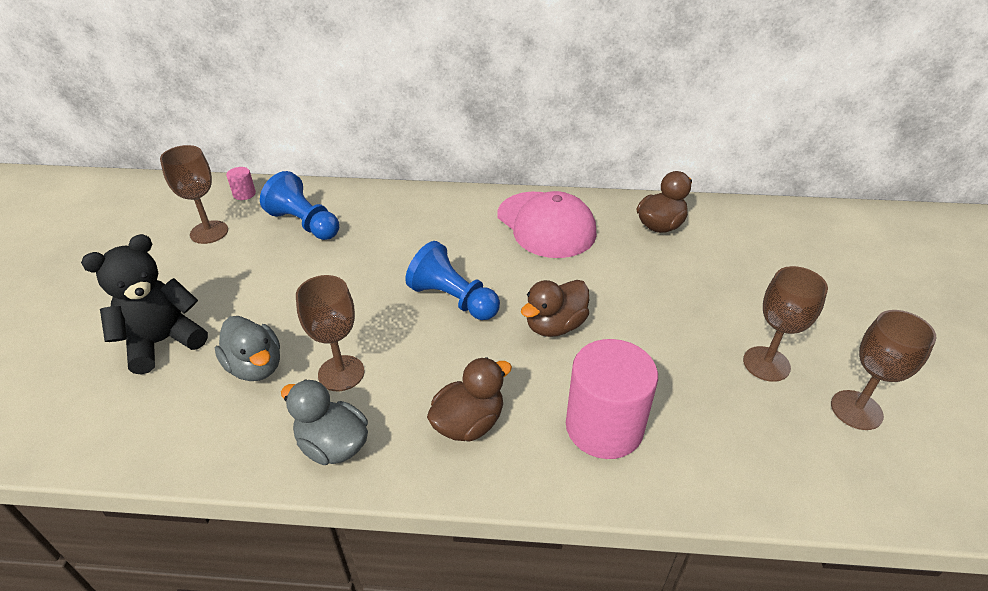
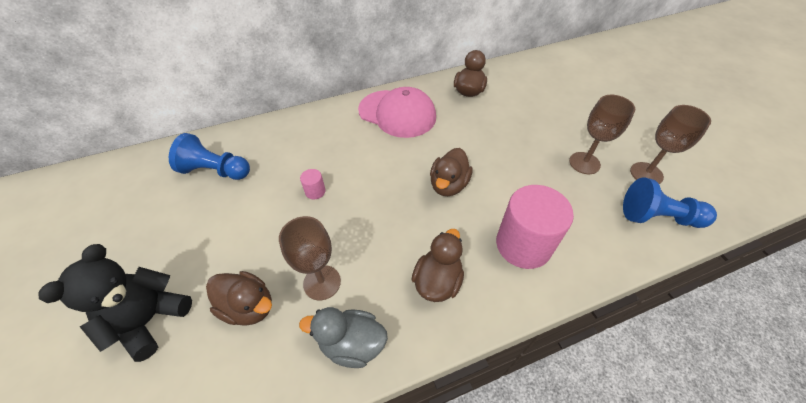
camera: 25 degrees left, 10 degrees up
(209, 232) = (134, 206): brown goblet -> none
(244, 194) = (146, 162): pink cylinder -> pink cylinder (315, 191)
(255, 367) = (249, 306): grey duck -> brown duck
(453, 299) = (368, 191): blue pawn -> blue pawn (658, 217)

